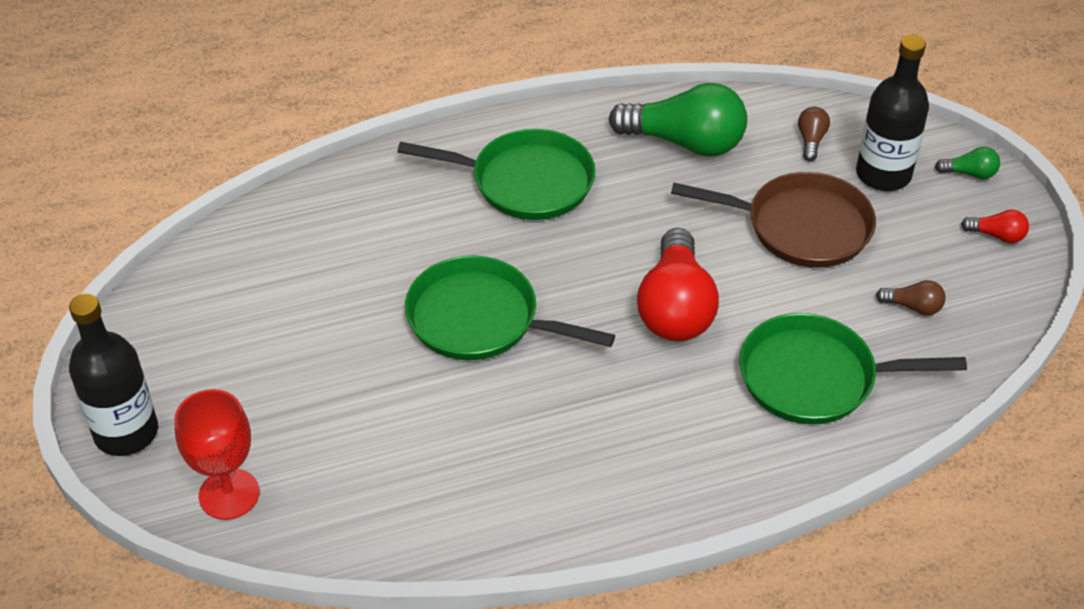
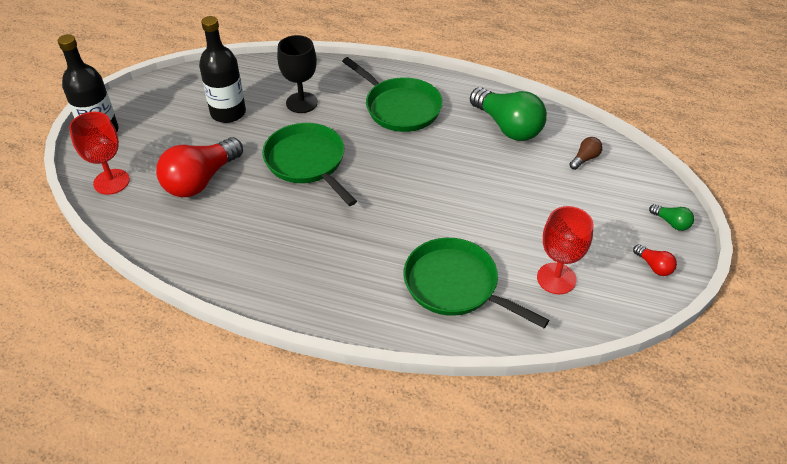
camera: 35 degrees right, 0 degrees up
(385, 239) = (302, 102): none -> black goblet
(675, 308) = (414, 208): red light bulb -> red light bulb (201, 180)
(801, 227) = (531, 201): brown pan -> none
(883, 174) = (612, 197): black bottle -> black bottle (228, 113)
(913, 306) = (556, 278): brown light bulb -> red goblet

